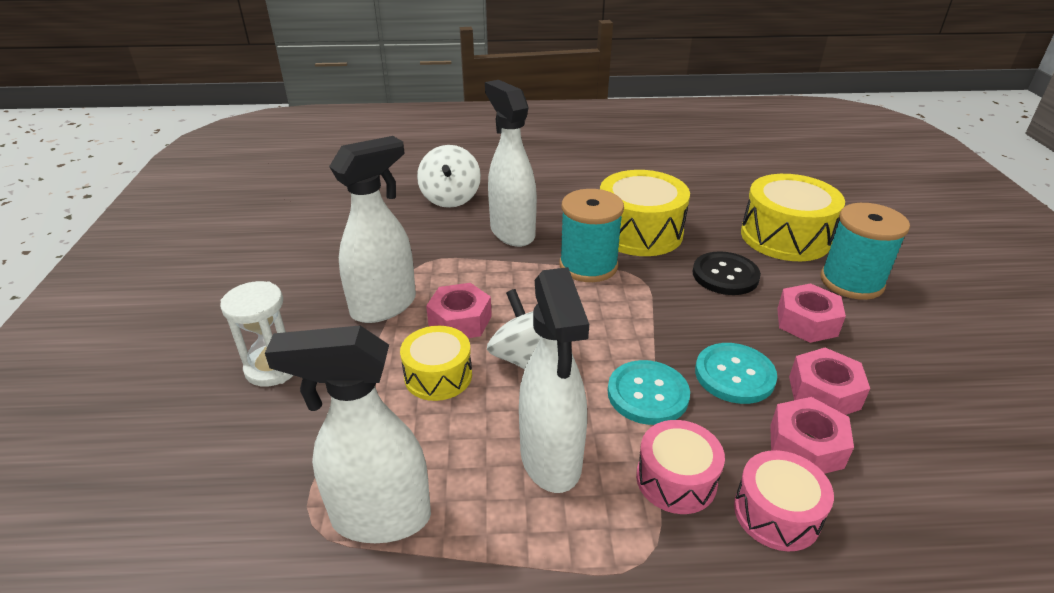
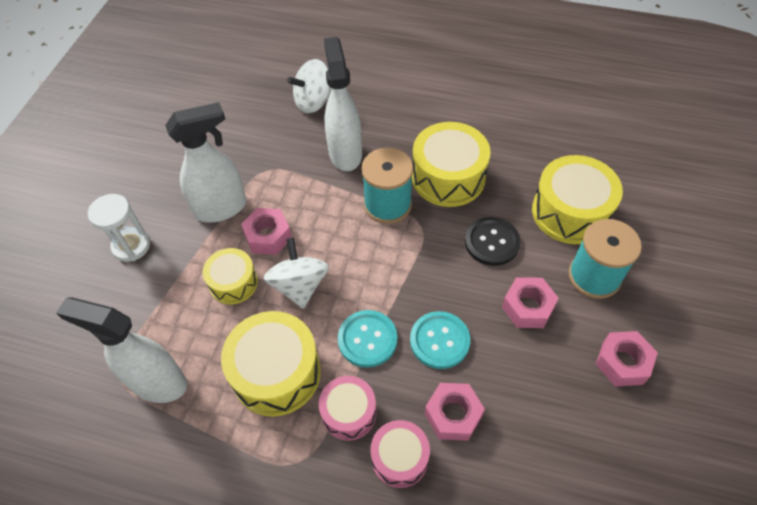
camera: 20 degrees right, 20 degrees up
(450, 198) = (314, 102): white spinning top -> white spinning top turned 45 degrees clockwise
(551, 460) = (276, 373): white spray bottle -> yellow drum
(824, 392) = (496, 375): pink nut -> pink nut (622, 363)

